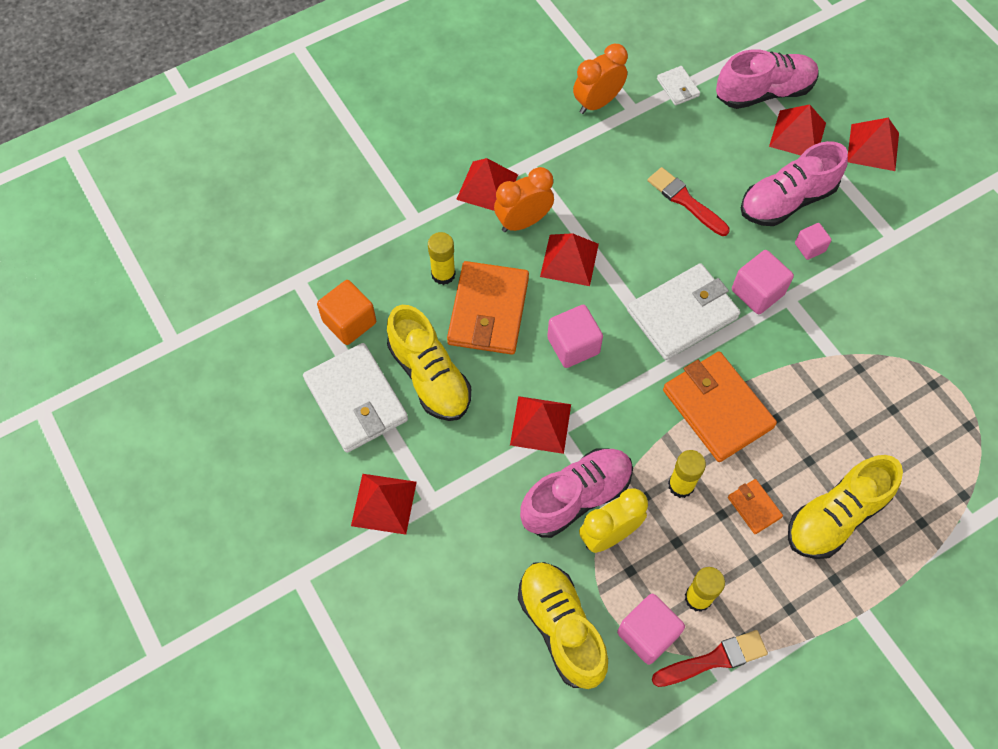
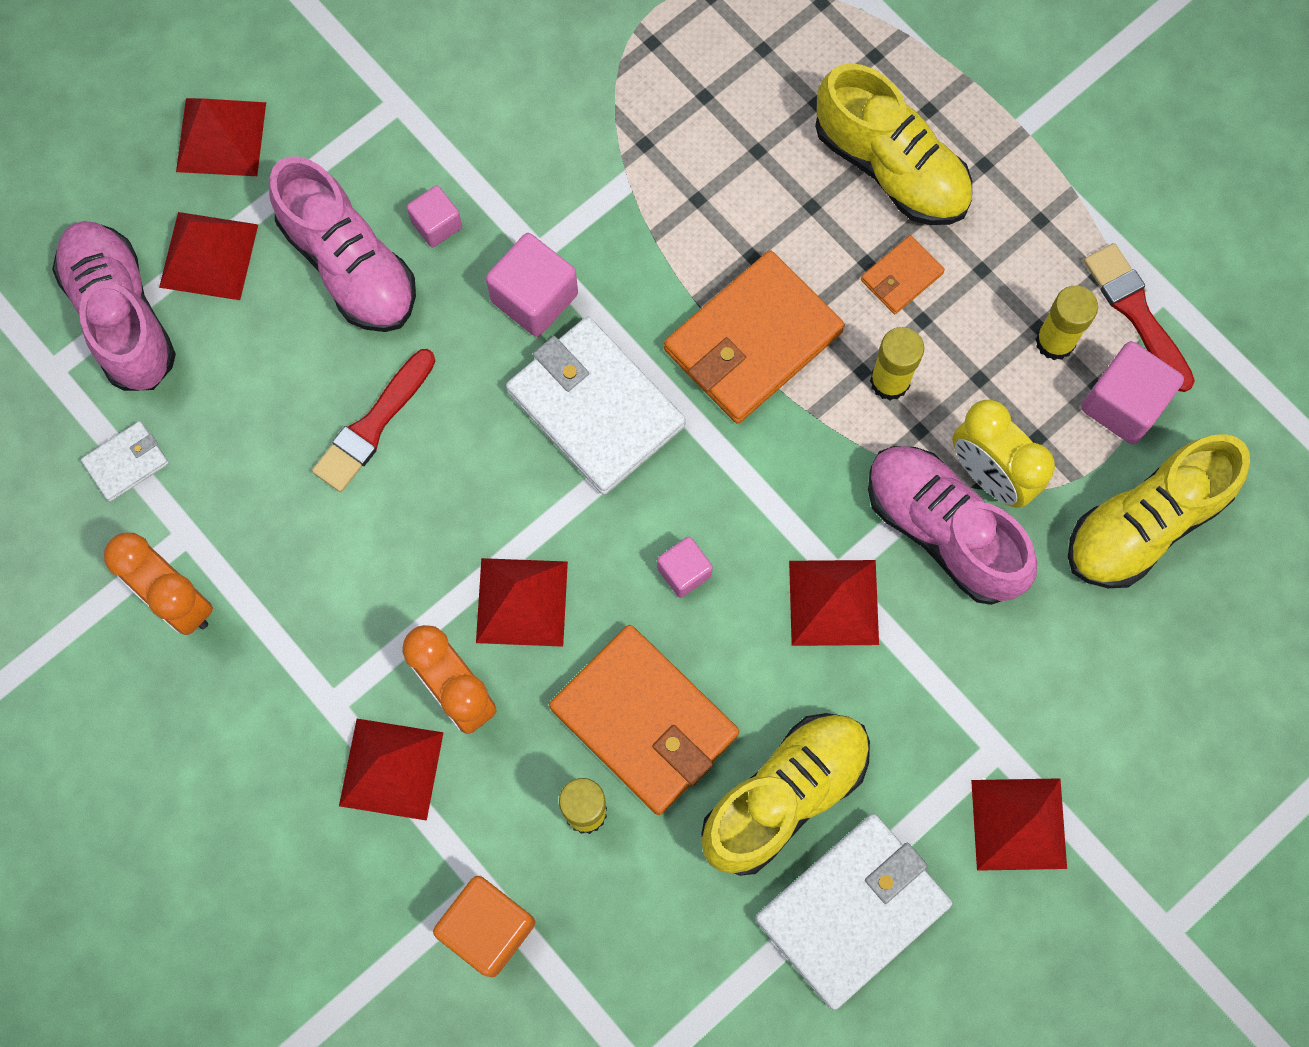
camera: 100 degrees left, 10 degrees up
(349, 322) = (708, 958): orange cube -> orange cube (488, 928)
(488, 311) = (644, 721): orange wallet -> orange wallet turned 45 degrees clockwise
(573, 345) = (684, 572): pink cube -> pink cube, size x0.60

